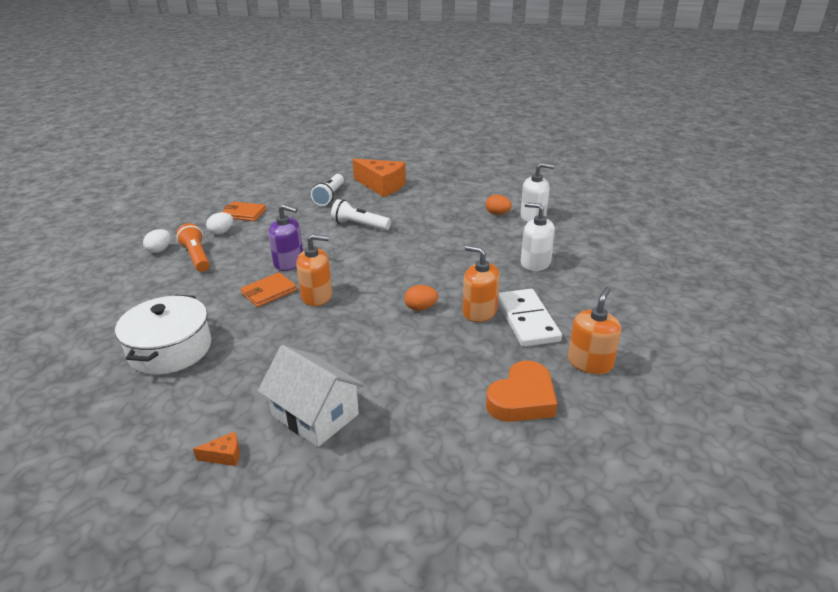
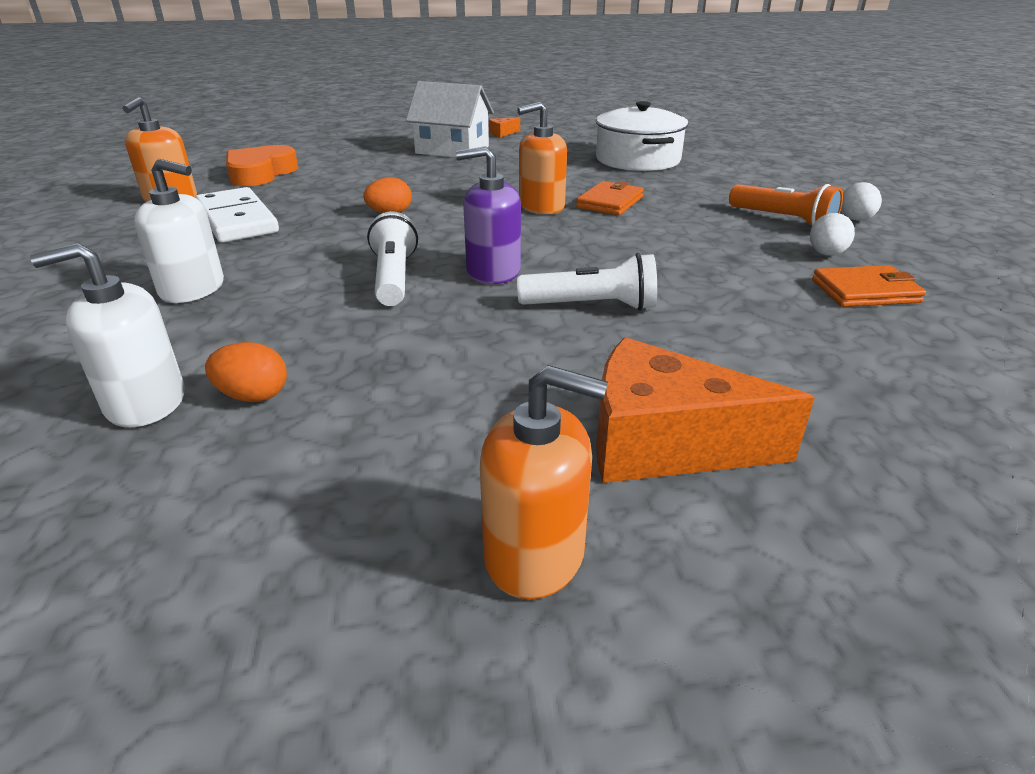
camera: 160 degrees right, 0 degrees up
(289, 262) = (634, 232): purple soap dispenser -> purple soap dispenser (493, 271)
(329, 196) = (762, 370): white flashlight -> white flashlight (394, 278)
(479, 312) = (305, 219): orange soap dispenser -> orange soap dispenser (535, 553)

